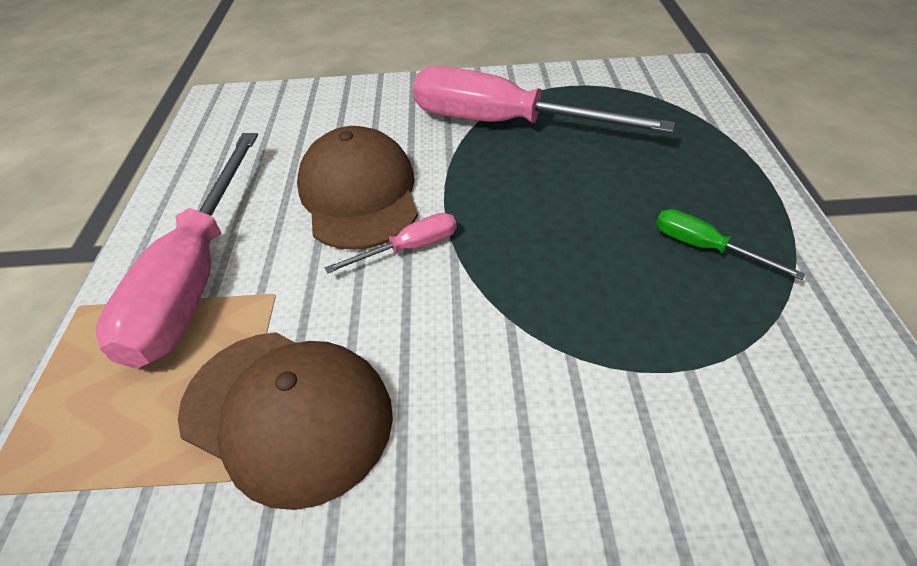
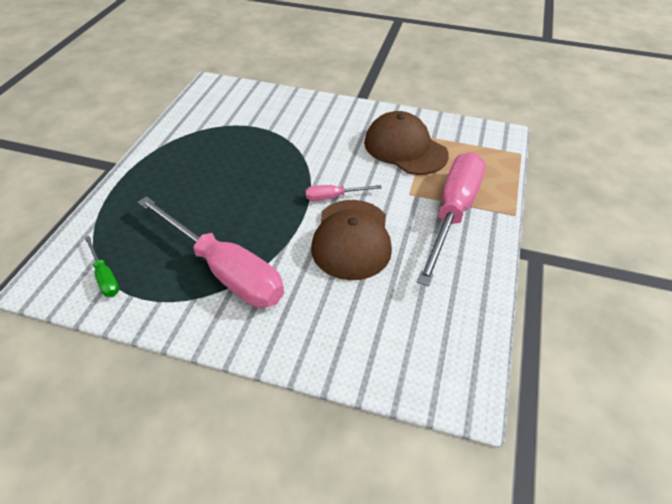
camera: 165 degrees left, 0 degrees up
(705, 247) = (193, 159): green screwdriver -> green screwdriver (105, 277)

